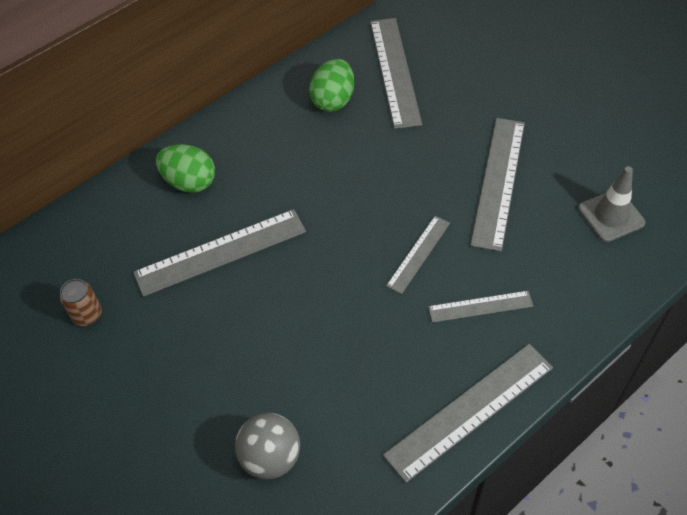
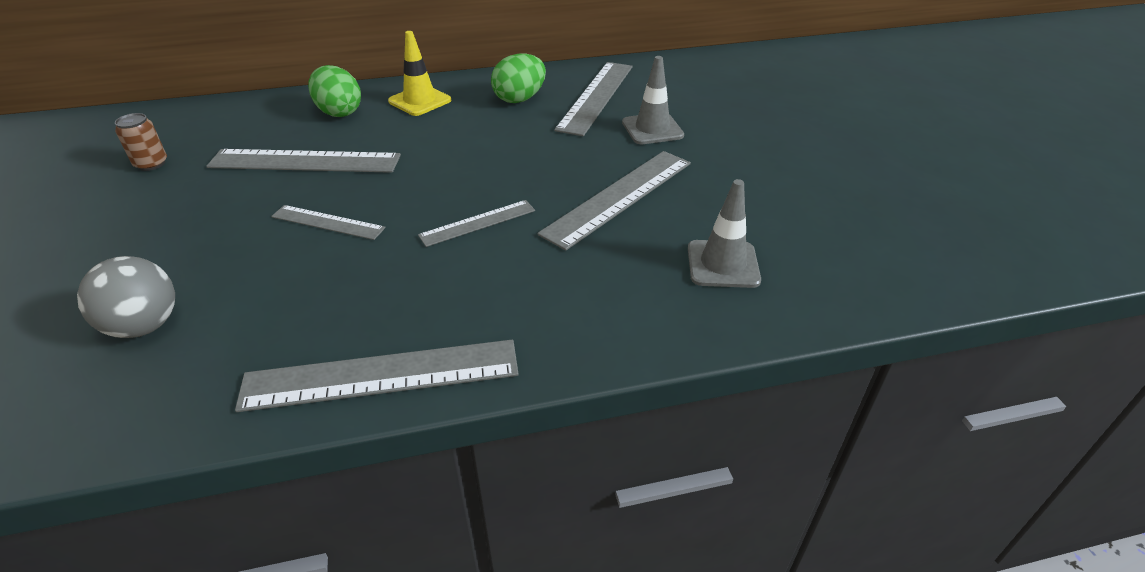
camera: 25 degrees right, 15 degrees down
(248, 138) = (420, 101): none -> yellow traffic cone
(468, 94) = (652, 129): none -> grey traffic cone
(480, 306) = (495, 287): grey ruler -> grey ruler (327, 222)

